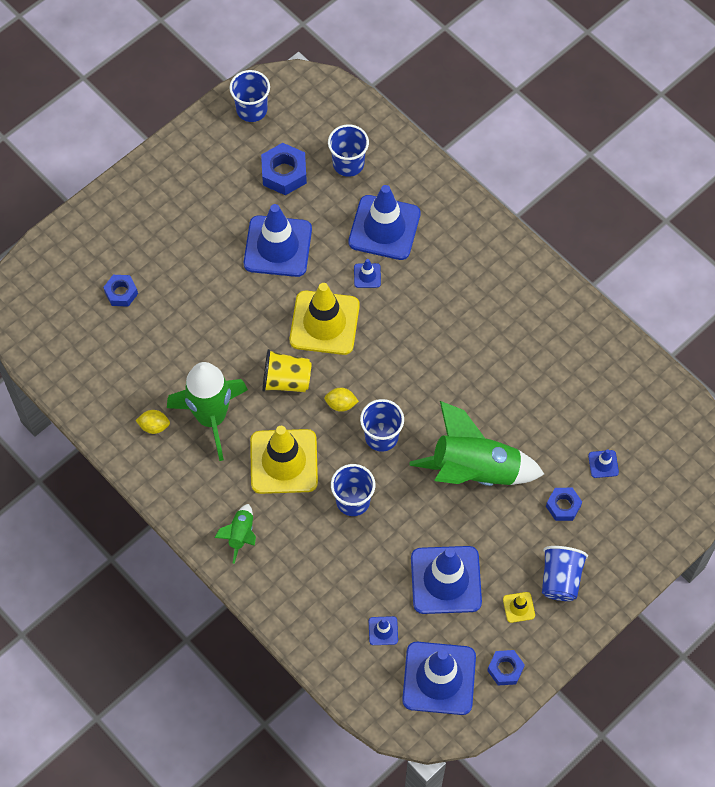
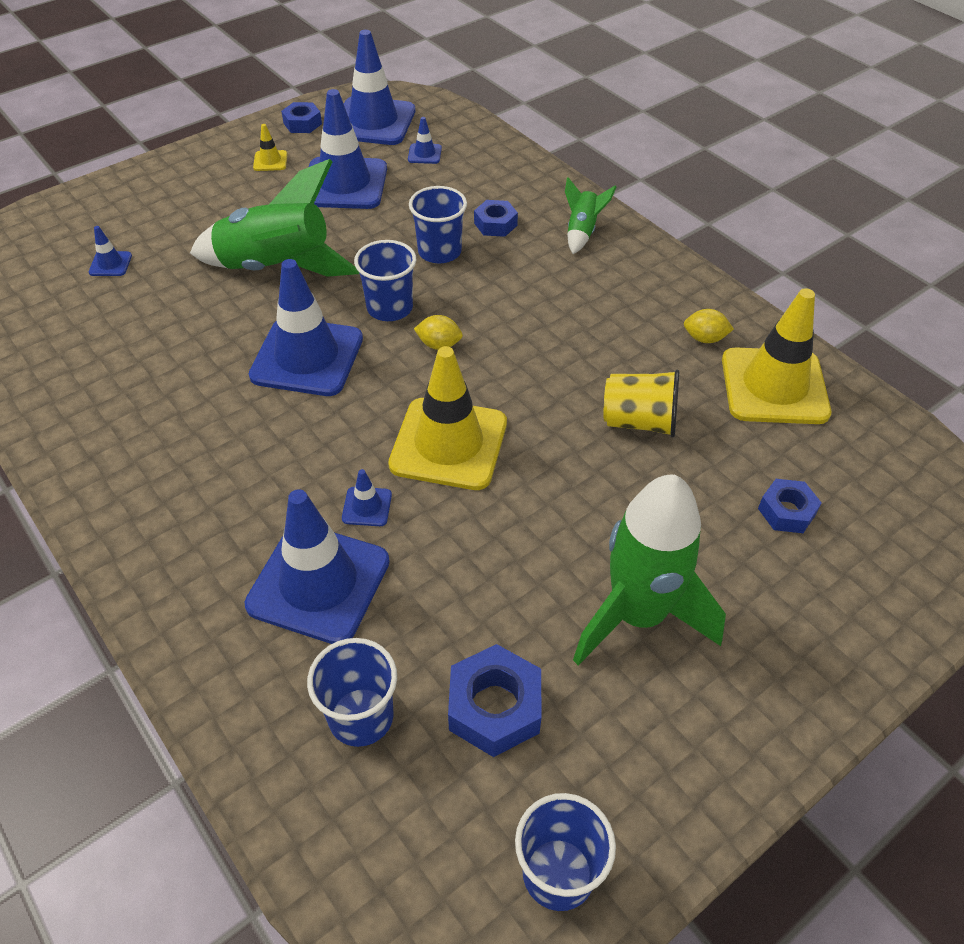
camera: 175 degrees left, 15 degrees down
(211, 418) = (624, 342): green rocket -> green rocket (638, 615)
(278, 246) = (516, 566): blue traffic cone -> blue traffic cone (307, 357)
(284, 461) = (524, 292): yellow traffic cone -> yellow traffic cone (774, 386)
(286, 380) = (515, 376): yellow cup -> yellow cup (639, 421)
(560, 579) = (214, 177): blue cup -> none
(563, 506) = (181, 231): blue nut -> blue nut (495, 224)

